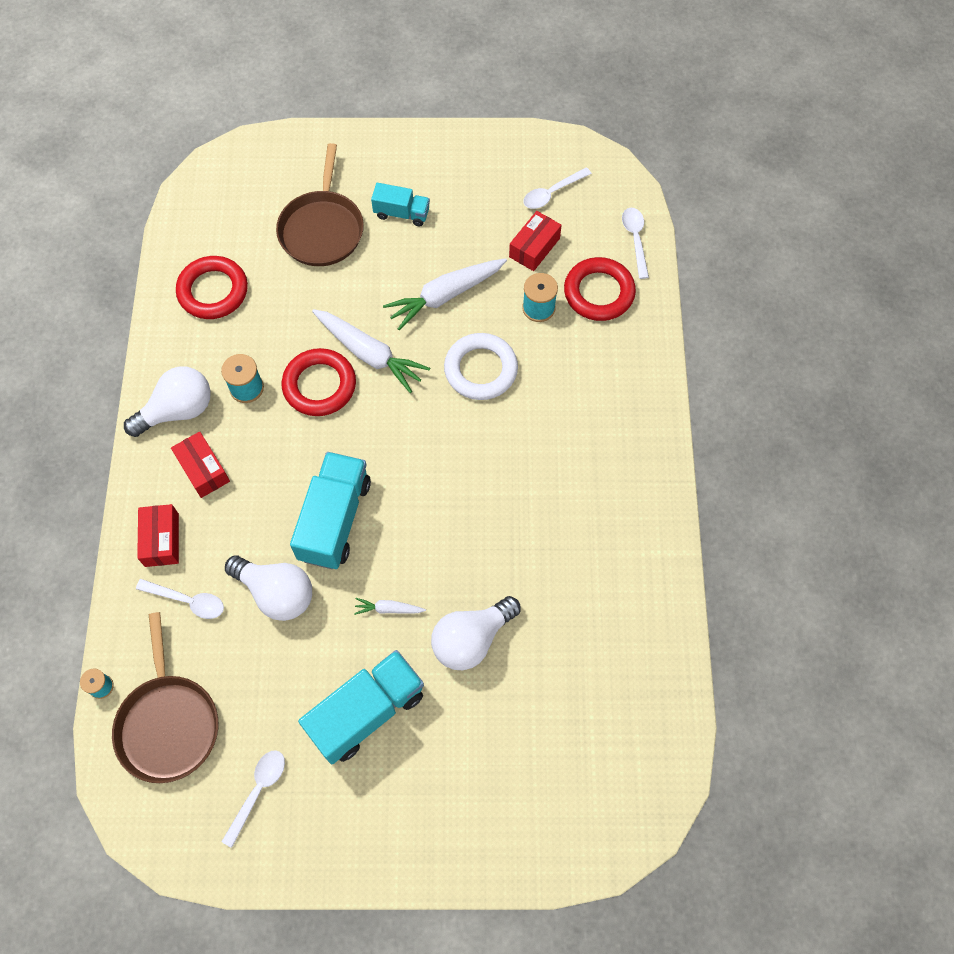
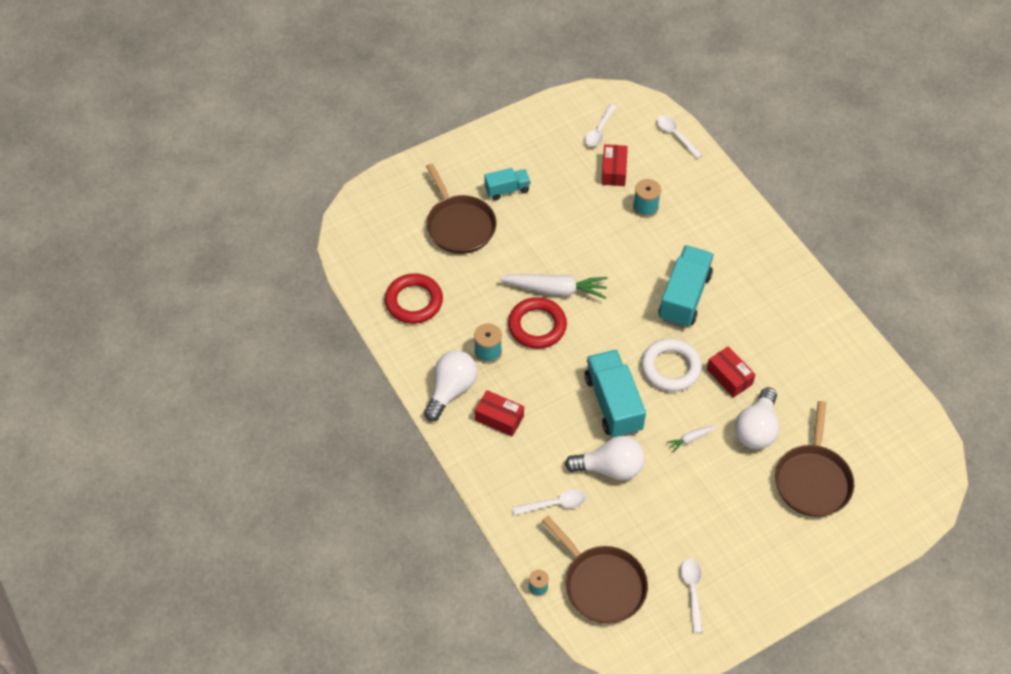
camera: 30 degrees left, 10 degrees down
(162, 540) = (506, 476): red box -> red box (729, 377)
(366, 712) = (724, 507): turquoise truck -> turquoise truck (684, 297)
(445, 296) = (578, 229): white carrot -> none
(481, 369) = (637, 264): white ring -> white ring (670, 368)
(491, 738) = (812, 480): none -> brown pan
(599, 292) = (677, 179): red ring -> none

